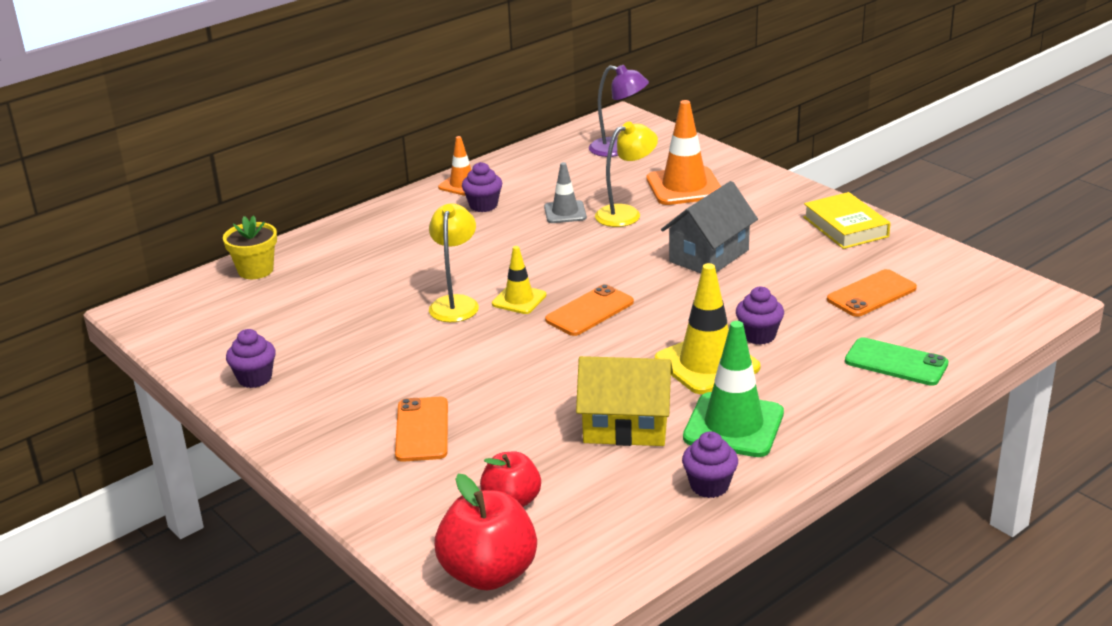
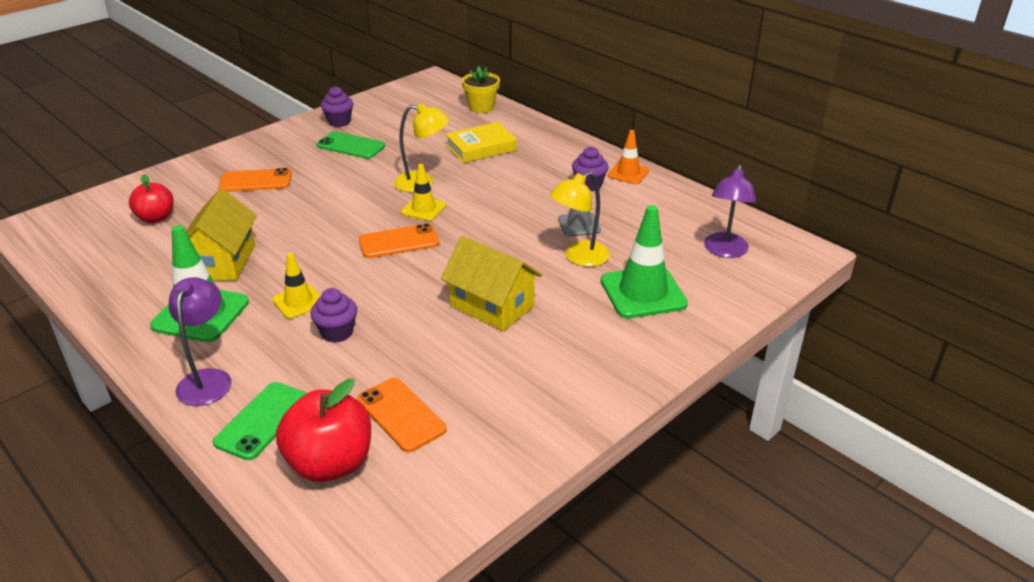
camera: 85 degrees right, 5 degrees up
(337, 362) = (351, 146): none -> green phone
(489, 573) = (87, 213): red apple -> red apple (330, 463)
(589, 311) = (399, 242): orange phone -> orange phone turned 60 degrees counterclockwise
(626, 213) = (579, 257): yellow lamp -> yellow lamp turned 90 degrees clockwise
(684, 187) = (643, 292): orange traffic cone -> green traffic cone
(707, 364) = (298, 302): yellow traffic cone -> yellow traffic cone, size x0.58
(709, 256) = (492, 306): grey house -> yellow house
(709, 486) = (127, 300): purple cupcake -> none
(843, 403) = (208, 379): none -> purple lamp
(845, 227) = (556, 406): yellow book -> yellow book (481, 148)

